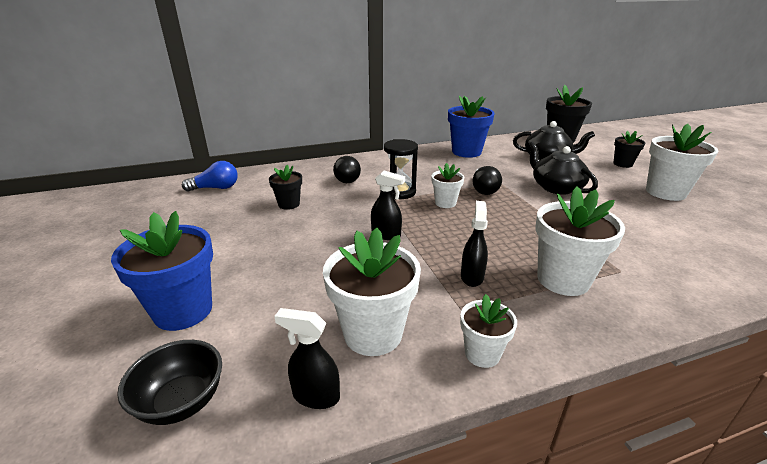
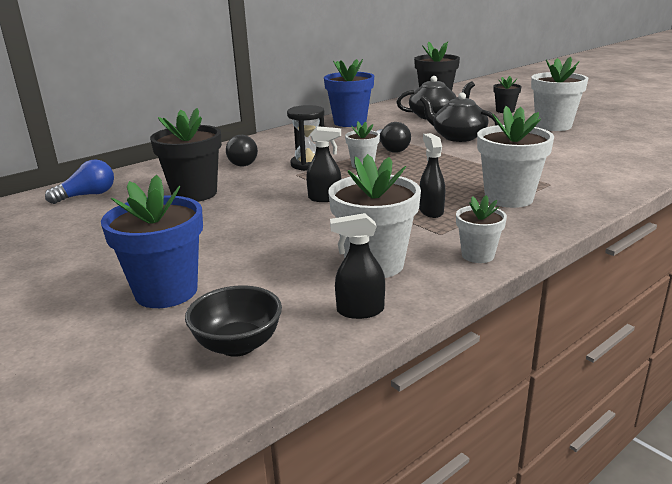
camera: 20 degrees left, 5 degrees down
(289, 204) = (194, 194): black flower pot -> black flower pot, size x1.78

